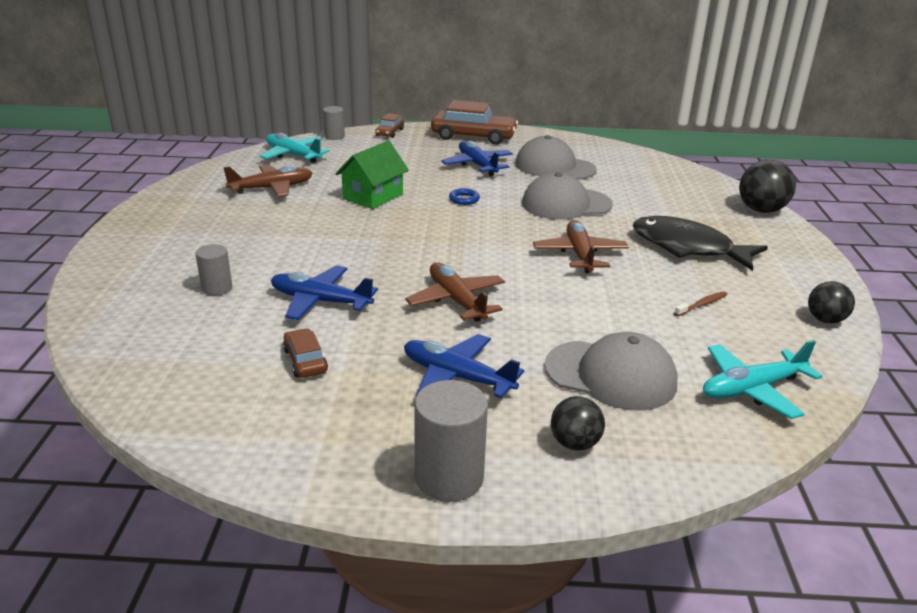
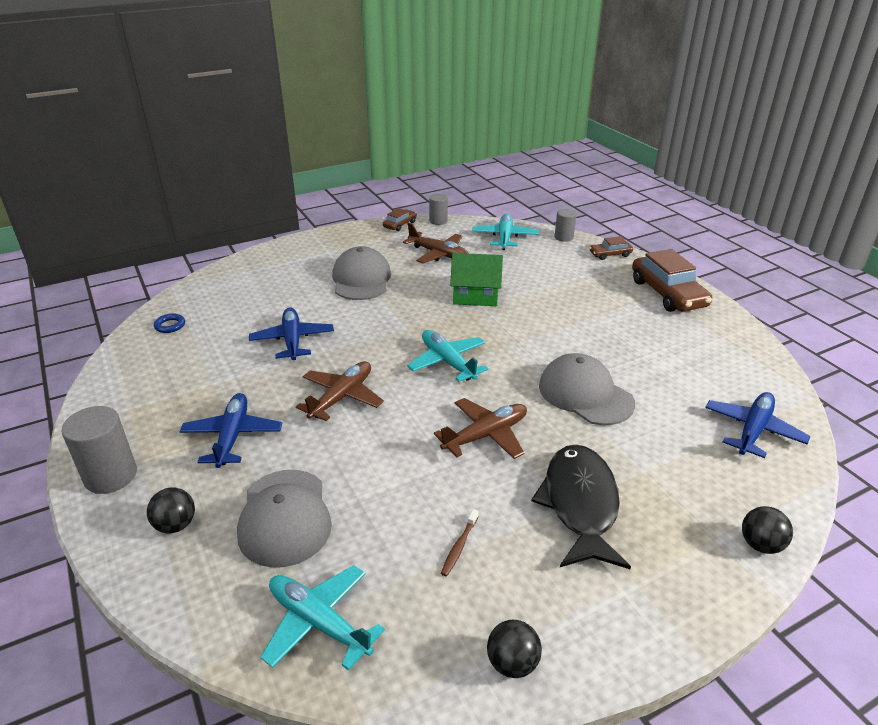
camera: 60 degrees right, 5 degrees up
(217, 288) = (278, 298): grey cylinder -> grey cylinder (438, 221)
(305, 360) = (214, 366): brown car -> brown car (400, 224)
(460, 238) = (447, 362): none -> turquoise plane
(464, 199) = (524, 337): blue ring -> blue ring (170, 325)
(477, 165) = (605, 318): blue plane -> blue plane (753, 430)
(554, 167) = (665, 360): grey cap -> grey cap (361, 279)
(702, 304) = (459, 546): brown toothbrush -> brown toothbrush turned 90 degrees clockwise
(761, 210) = (760, 545): black ball -> black ball, size x0.63

